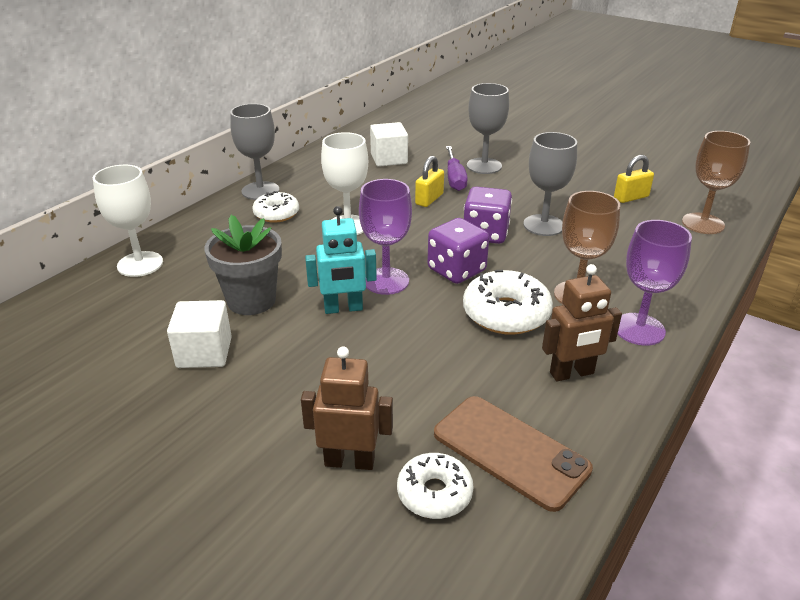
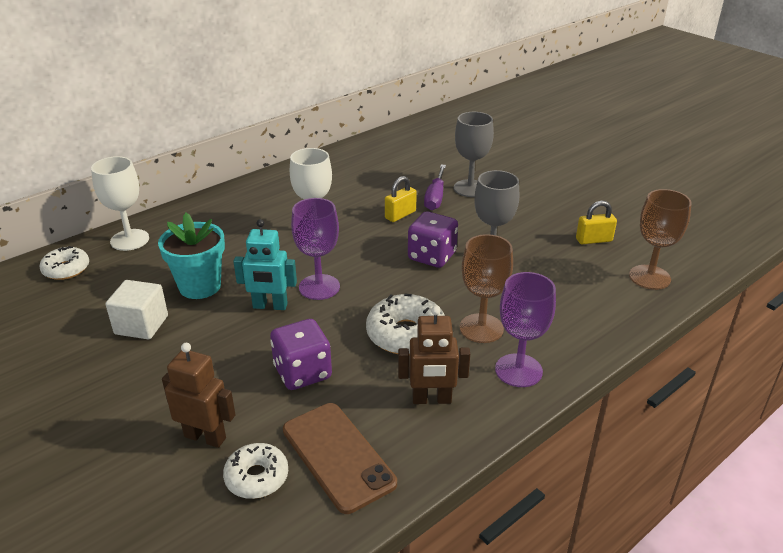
camera: 15 degrees right, 0 degrees up
(251, 300) = (200, 286): grey flower pot -> turquoise flower pot
(260, 191) = (258, 186): grey goblet -> none
(276, 214) = (260, 210): white donut -> white donut (66, 269)
(389, 159) = (386, 170): white cube -> none
(456, 270) = (386, 287): purple dice -> purple dice (302, 372)

